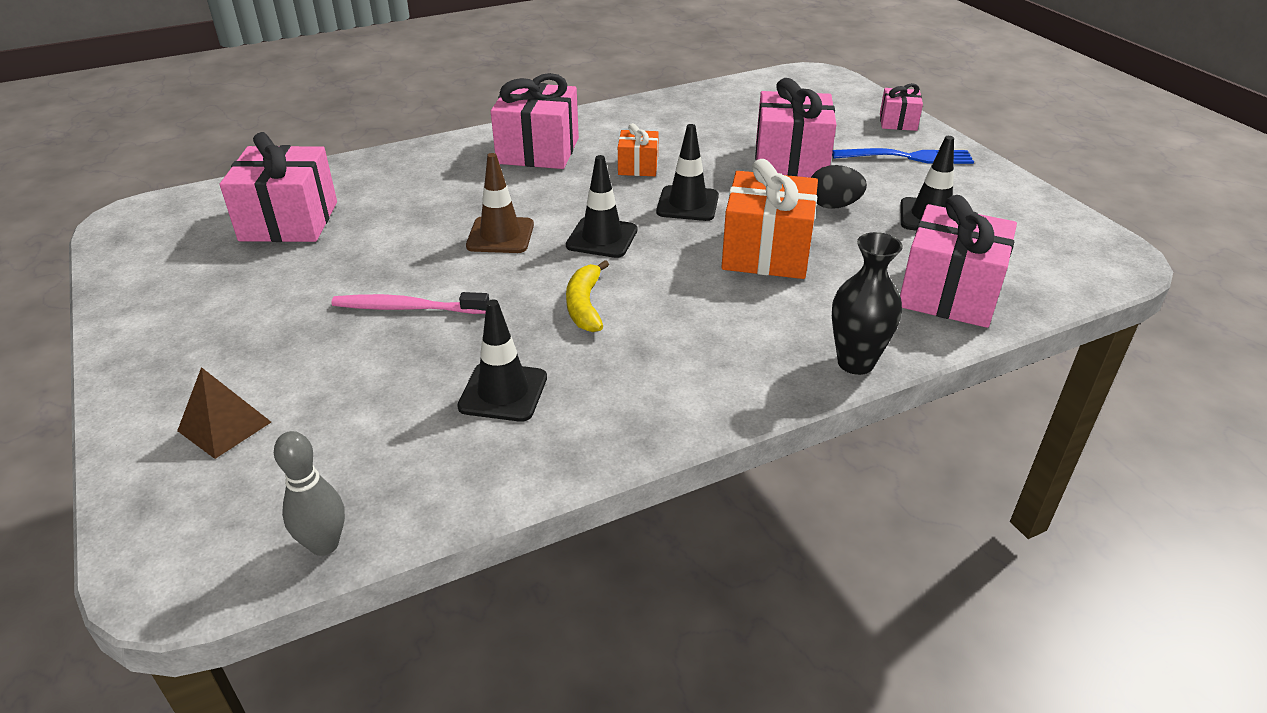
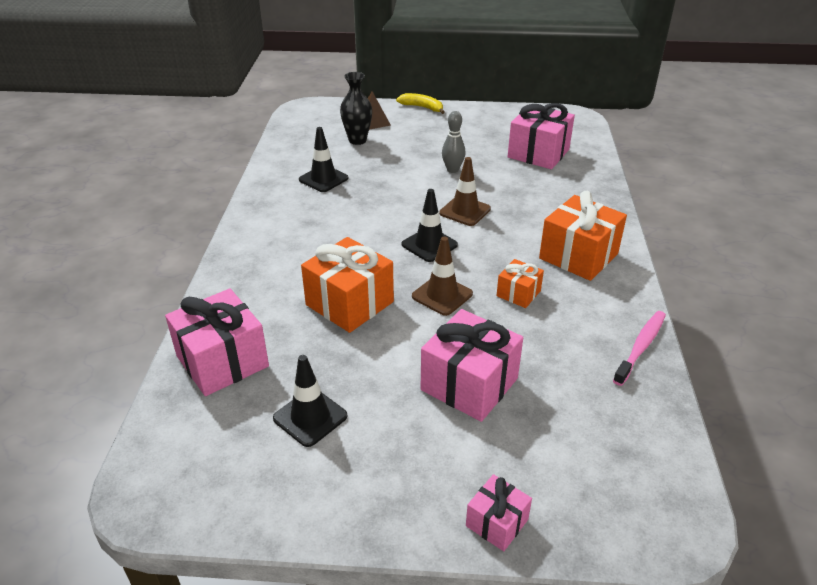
camera: 120 degrees right, 0 degrees up
(324, 544) = (286, 131): grey bowling pin -> grey bowling pin (452, 170)
(407, 308) = (416, 170): pink toothbrush -> pink toothbrush (641, 347)
(538, 151) = (578, 256): pink gift -> orange gift
(585, 305) = (365, 218): yellow banana -> yellow banana (422, 107)
(687, 204) = (442, 295): black traffic cone -> brown traffic cone
(833, 205) = (376, 368): black egg -> none
(855, 363) = (218, 285): black vase -> black vase (357, 140)
(907, 157) = (415, 474): blue fork -> none

